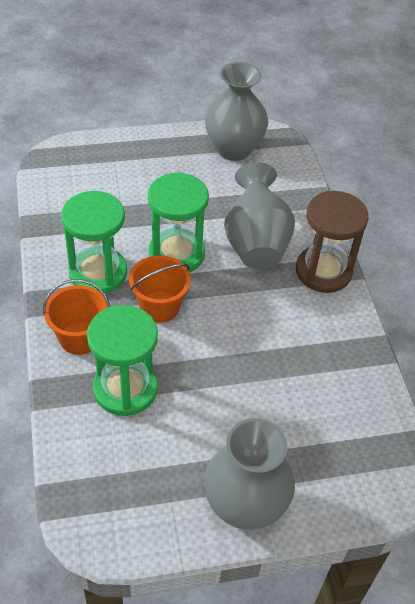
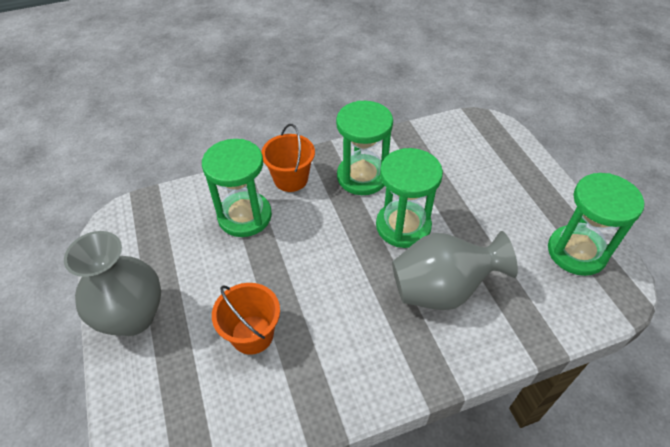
camera: 85 degrees right, 0 degrees up
(159, 307) = (335, 224): orange bucket -> orange bucket (252, 334)
(233, 149) = (576, 252): grey vase -> green hourglass
(323, 271) = (424, 361): brown hourglass -> none

